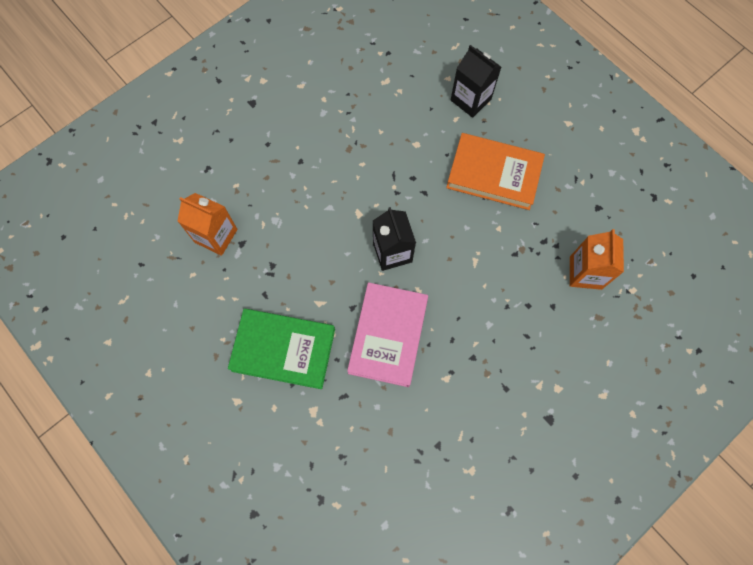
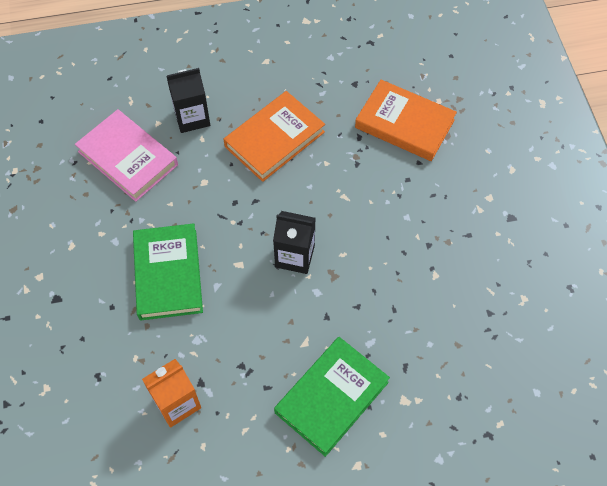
camera: 60 degrees left, 10 degrees down
(318, 166) = (168, 274): none -> green book
(388, 335) = (370, 301): pink book -> pink book (128, 158)
(585, 273) = (404, 124): orange carton -> orange book

